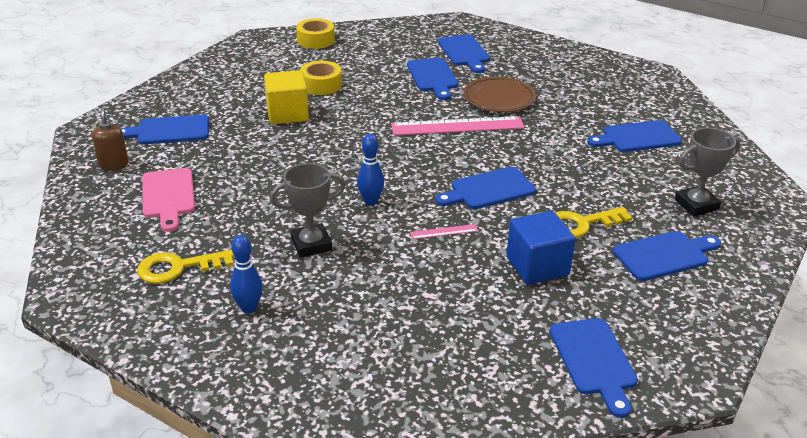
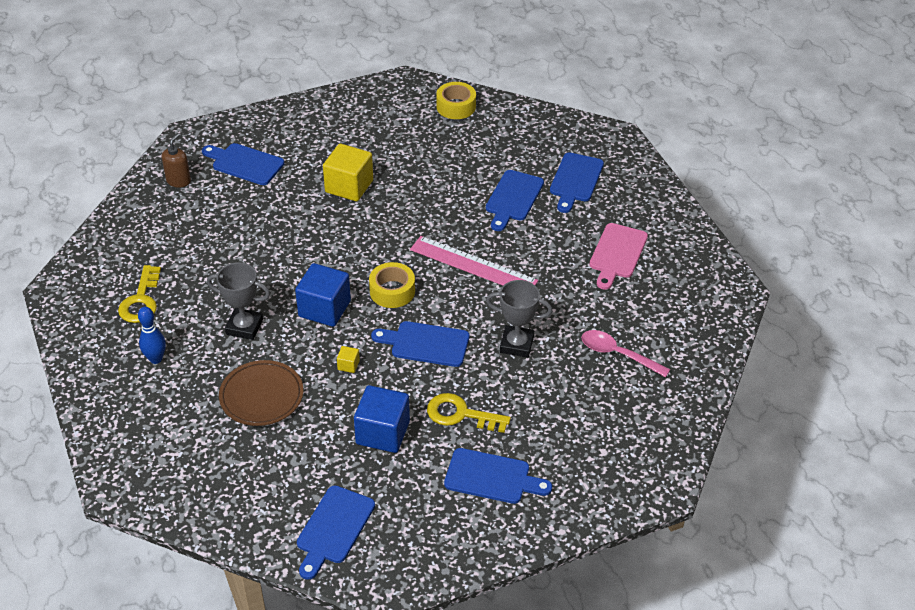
camera: 35 degrees right, 10 degrees up
(168, 196) = (189, 231): pink cutting board -> pink cutting board (617, 254)
(177, 268) = (141, 301): yellow key -> yellow key turned 105 degrees counterclockwise
(321, 85) = (407, 165): yellow tape -> yellow tape (392, 291)
(371, 201) = (324, 309): blue bowling pin -> blue cube
(444, 231) = (348, 365): pink ruler -> yellow cube
(499, 98) = (544, 251): brown plate -> brown plate (261, 396)
(637, 137) = (618, 354): blue cutting board -> pink spoon
(696, 205) = (580, 447): grey trophy -> grey trophy (516, 344)

